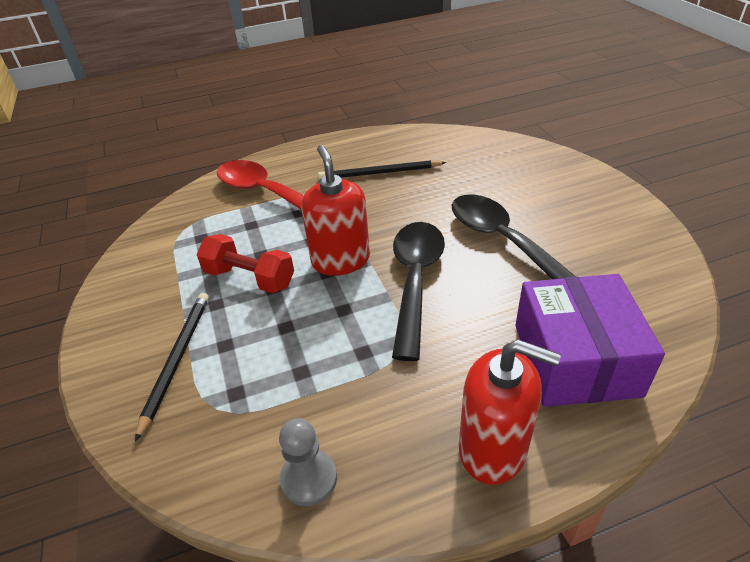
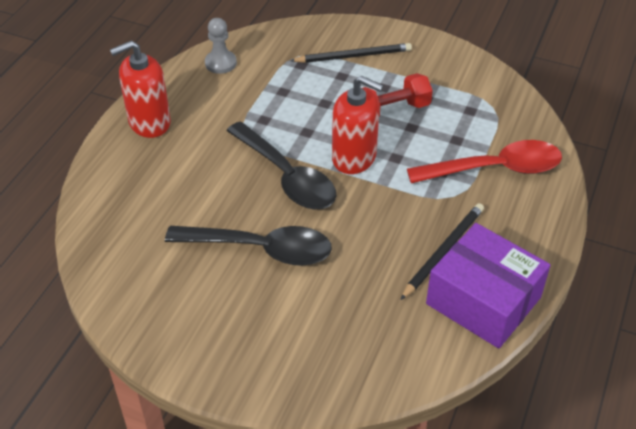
camera: 130 degrees right, 5 degrees up
(177, 359) = (353, 56): black pencil -> black pencil turned 60 degrees counterclockwise
(575, 359) = (140, 192): purple box -> purple box (483, 300)

